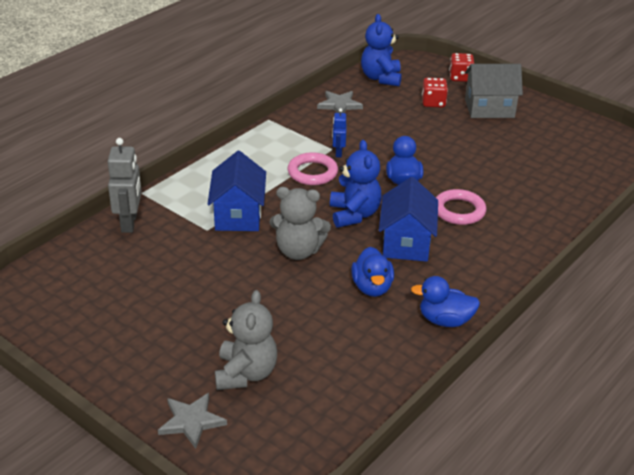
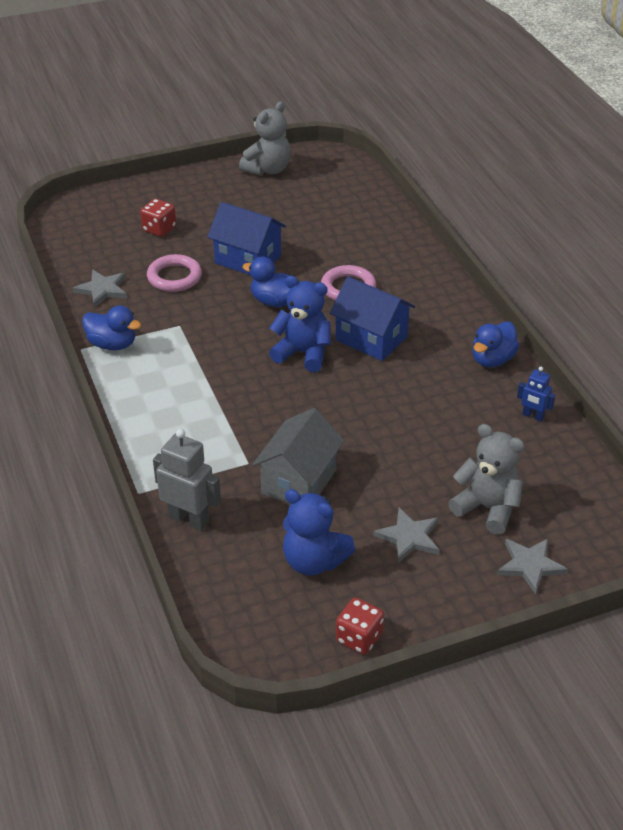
camera: 60 degrees left, 5 degrees up
(180, 338) = (409, 537): none -> grey star
(238, 215) = (241, 432): blue house -> blue house (248, 259)
(298, 251) = (332, 411): grey teddy bear -> grey teddy bear (267, 169)
(312, 172) = (210, 354): pink ring -> pink ring (174, 277)
(338, 153) = (190, 324): blue robot -> blue robot (533, 416)
(372, 287) = (420, 384): blue duck -> blue duck (112, 344)
(381, 78) = (79, 243): blue teddy bear -> blue teddy bear (313, 561)
(460, 77) = (130, 194): red dice -> red dice (359, 638)
(489, 108) = (202, 201): grey house -> grey house (299, 482)

